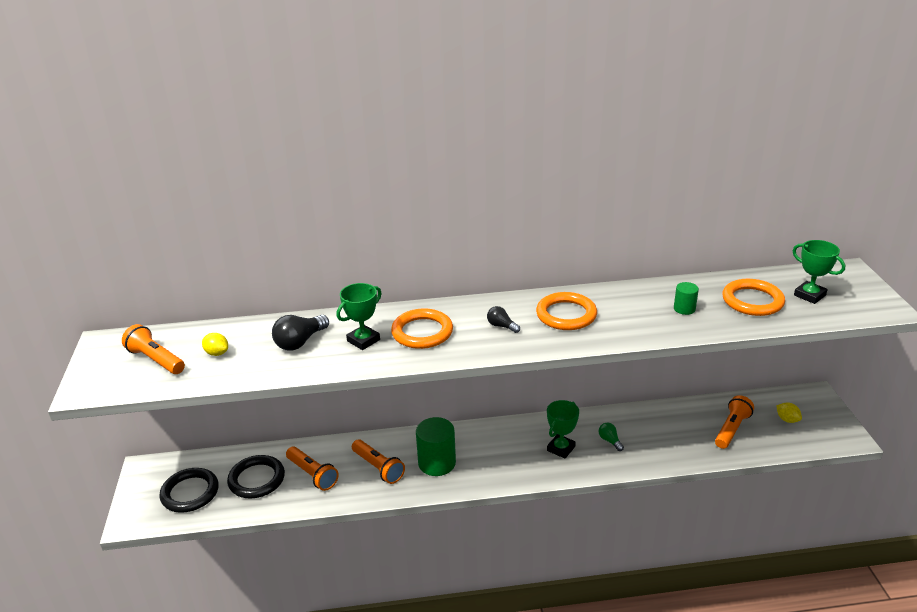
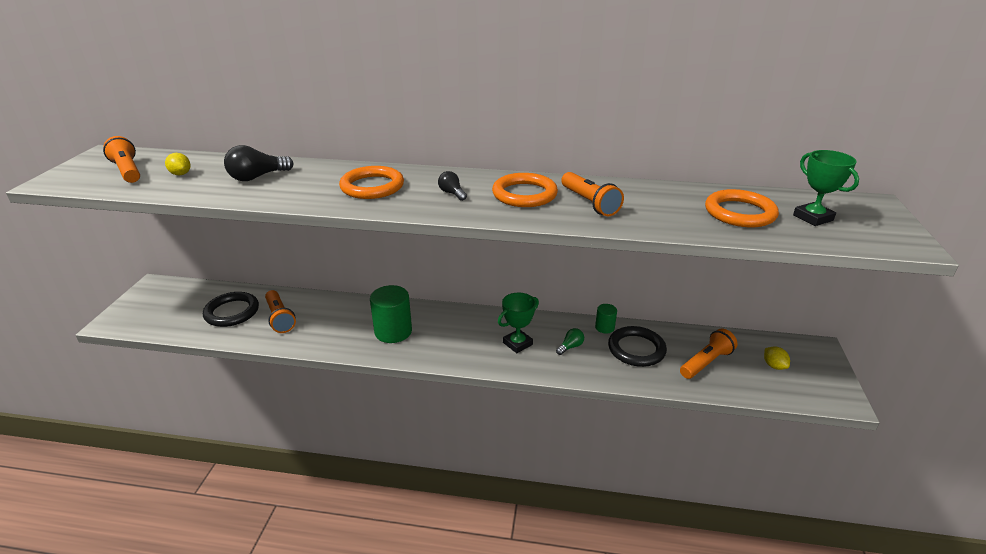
camera: 15 degrees right, 0 degrees up
(190, 493) = (172, 311): black ring -> black ring (636, 349)
(363, 340) = (313, 184): green trophy -> none
(378, 468) = (339, 324): orange flashlight -> orange flashlight (589, 203)
(610, 441) = (570, 347): green light bulb -> green light bulb turned 60 degrees clockwise
(684, 309) = (656, 208): green cylinder -> green cylinder (604, 327)

